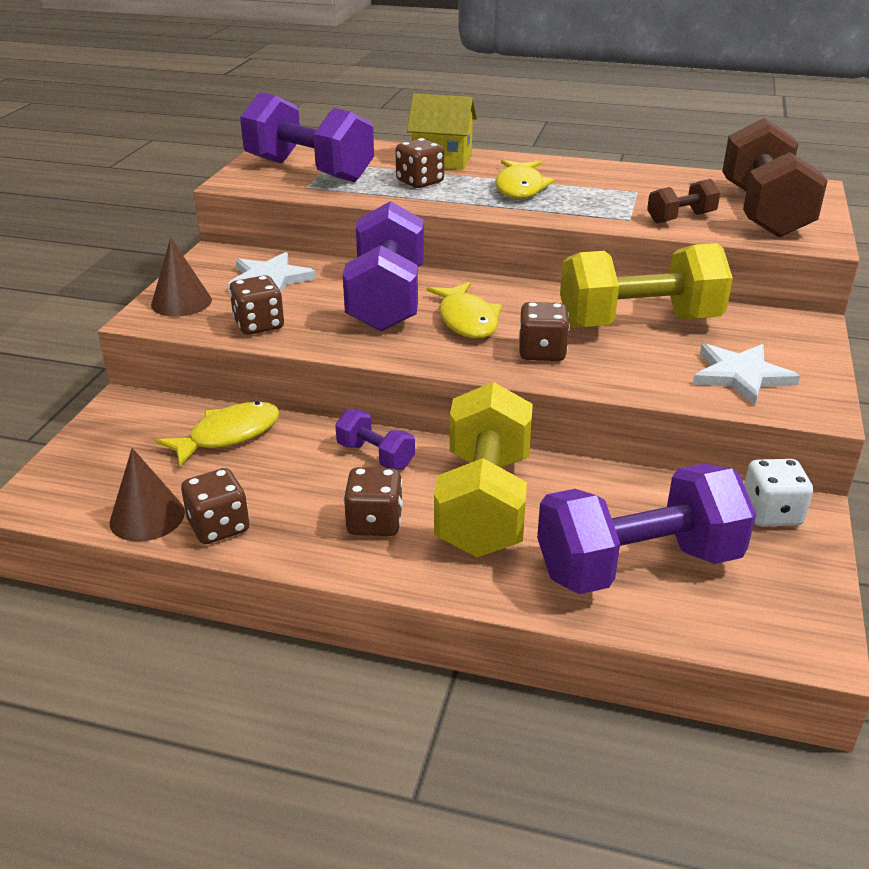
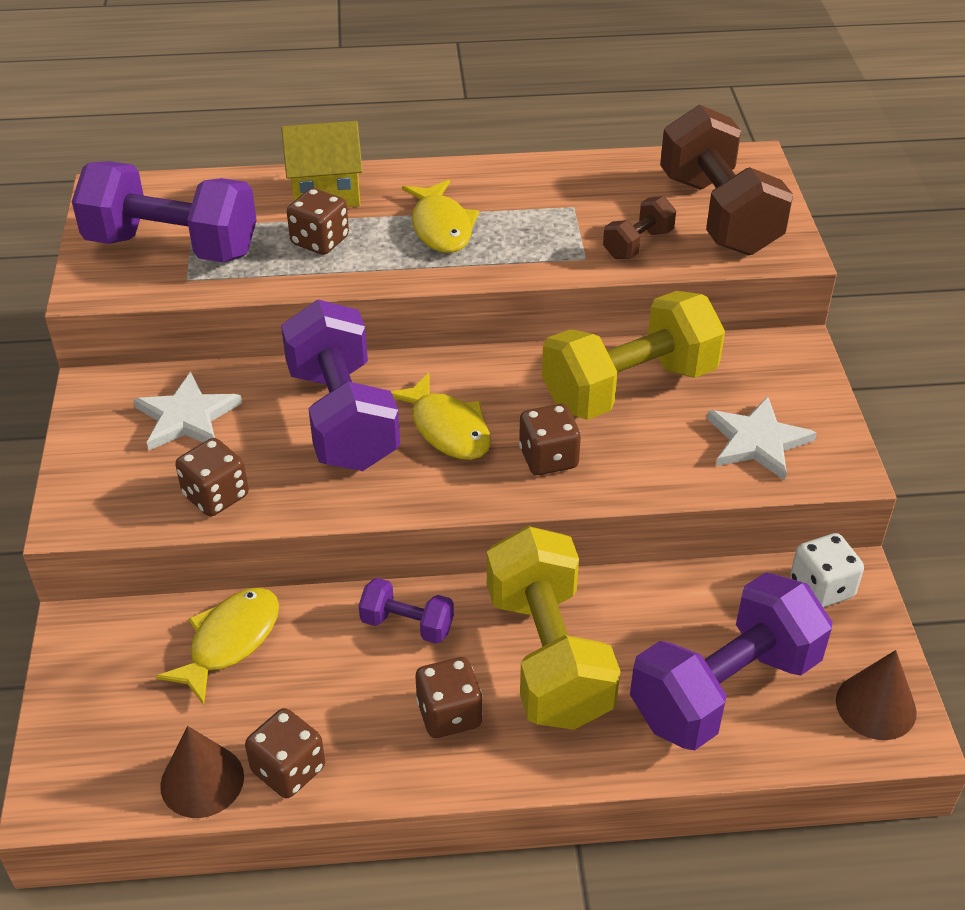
camera: 20 degrees left, 10 degrees up
(181, 302) = (100, 481): brown cone -> brown cone (875, 706)

